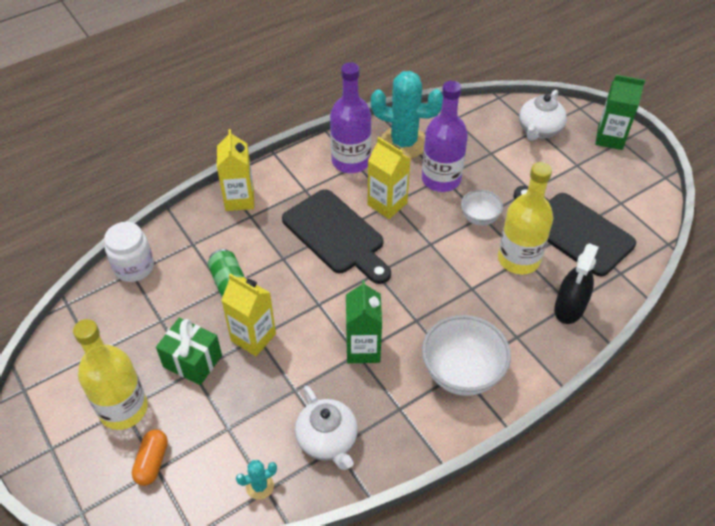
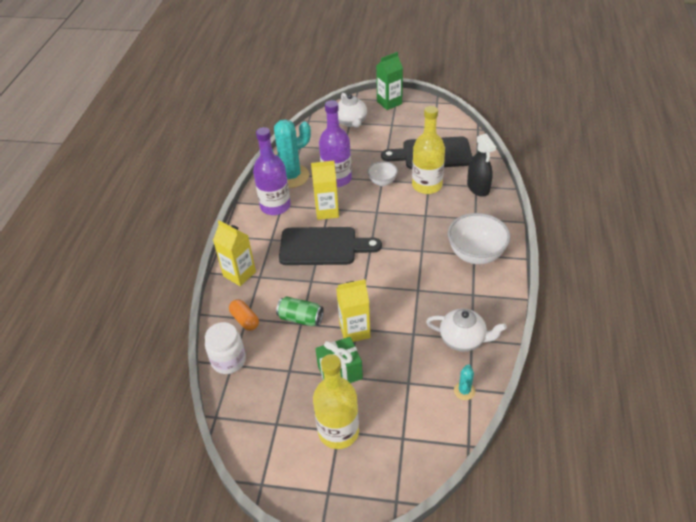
camera: 45 degrees left, 5 degrees down
(152, 462) = (395, 438): orange capsule -> orange capsule (245, 320)
(363, 349) = (417, 285): green carton -> none

